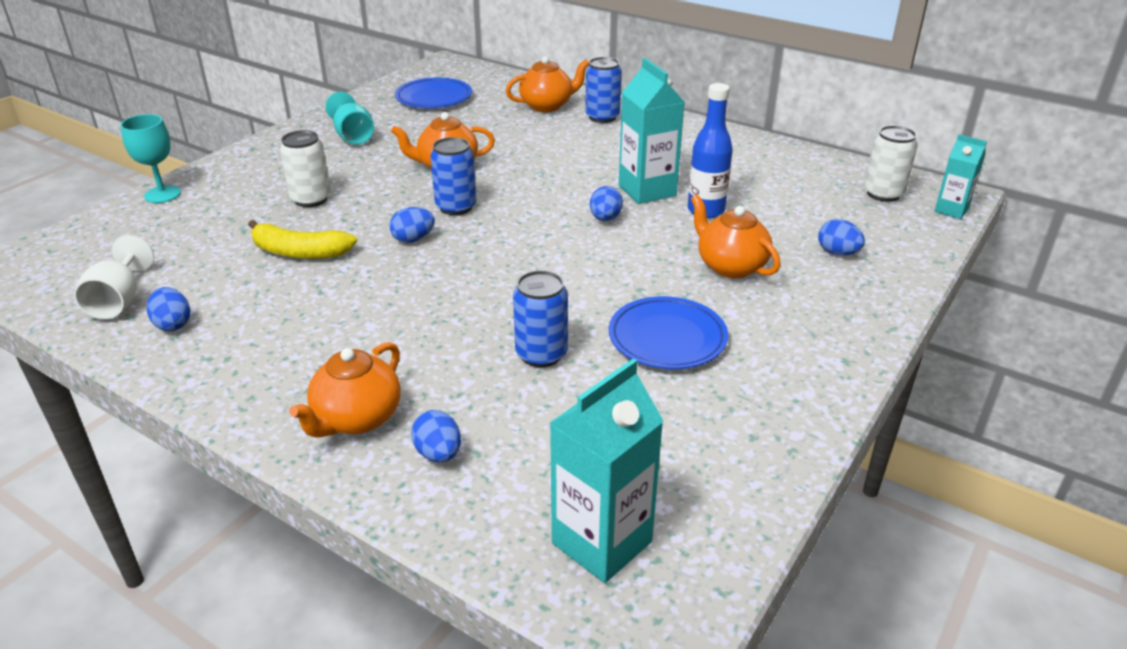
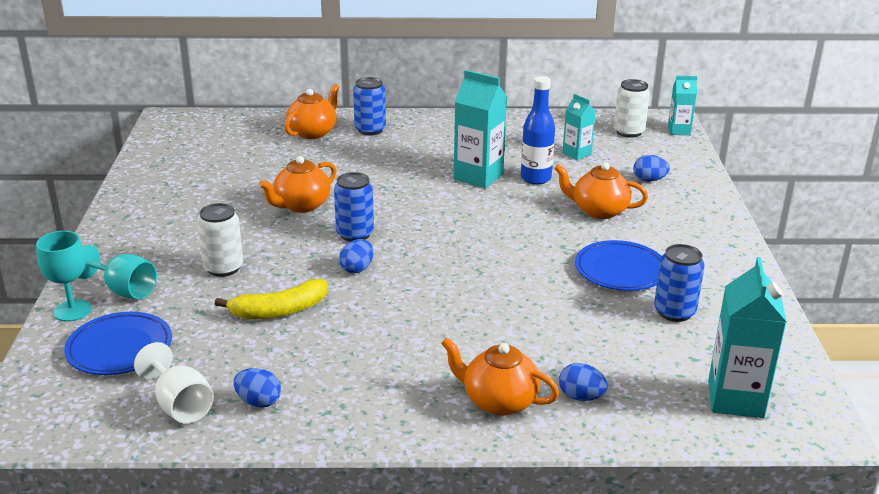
camera: 35 degrees left, 5 degrees down
(353, 136) = (179, 205): turquoise goblet -> turquoise goblet (124, 290)
(356, 419) = (498, 401): orange teapot -> orange teapot turned 120 degrees clockwise
(434, 98) = (204, 152): blue plate -> blue plate (120, 348)
(541, 354) = (559, 311): blue can -> blue can (674, 312)
(605, 219) = (477, 206): blue egg -> none
(787, 199) = (576, 154): none -> turquoise carton

